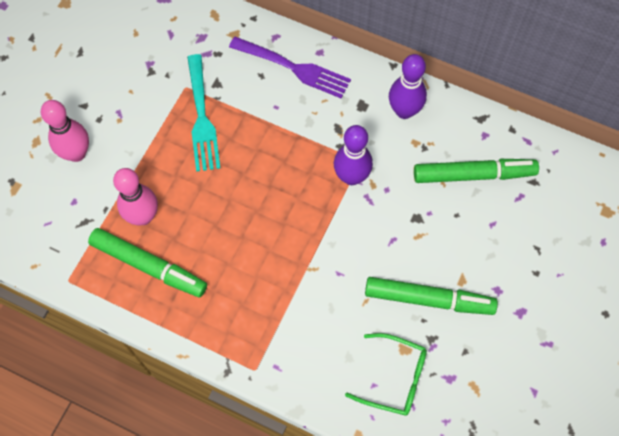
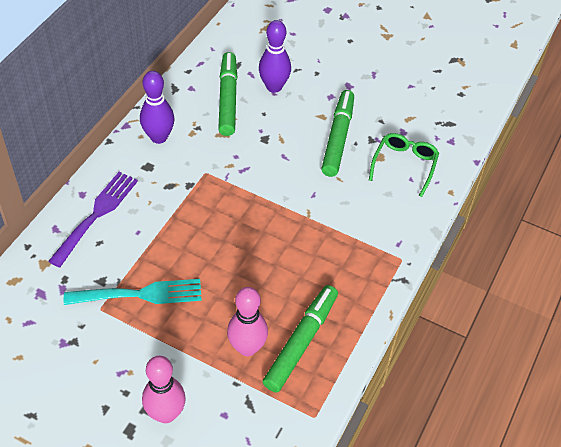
camera: 90 degrees left, 15 degrees down
(351, 177) = (221, 179): purple bowling pin -> purple bowling pin (274, 87)

